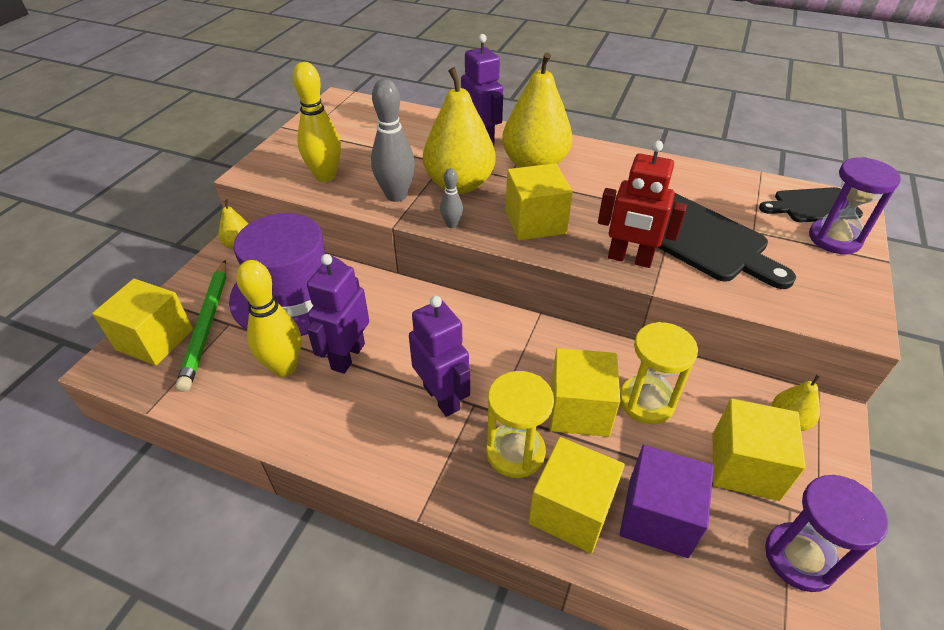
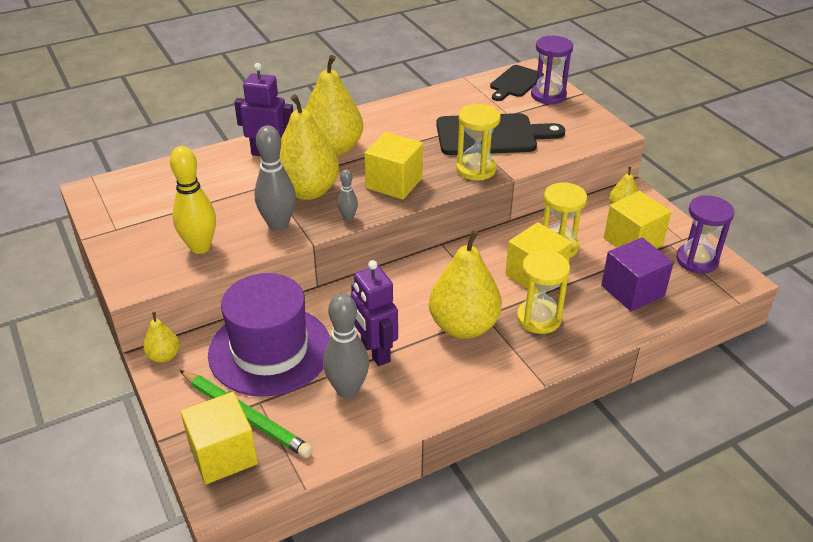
camera: 50 degrees left, 5 degrees down
(284, 367) = (347, 390): yellow bowling pin -> grey bowling pin
(442, 397) = (463, 326): purple robot -> yellow pear
(571, 510) = (598, 319): yellow cube -> none
(629, 259) = (476, 169): red robot -> yellow hourglass

